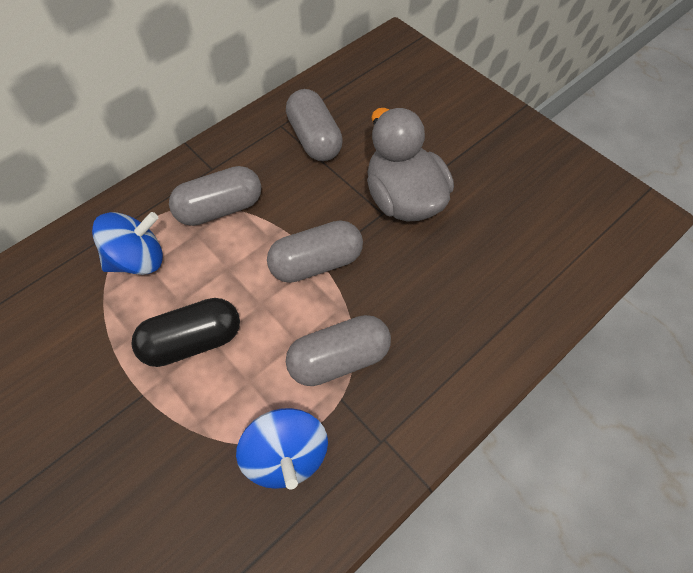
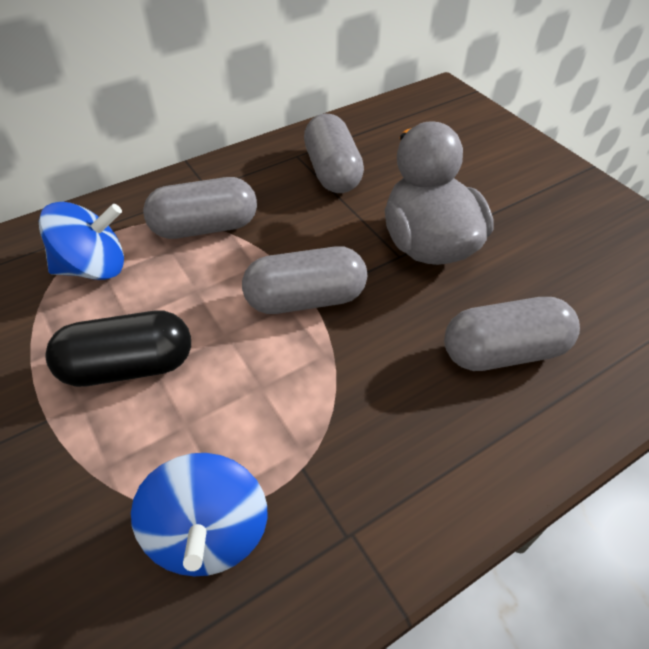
camera: 10 degrees right, 10 degrees down
(339, 359) = (310, 416): grey capsule -> grey capsule (503, 352)

